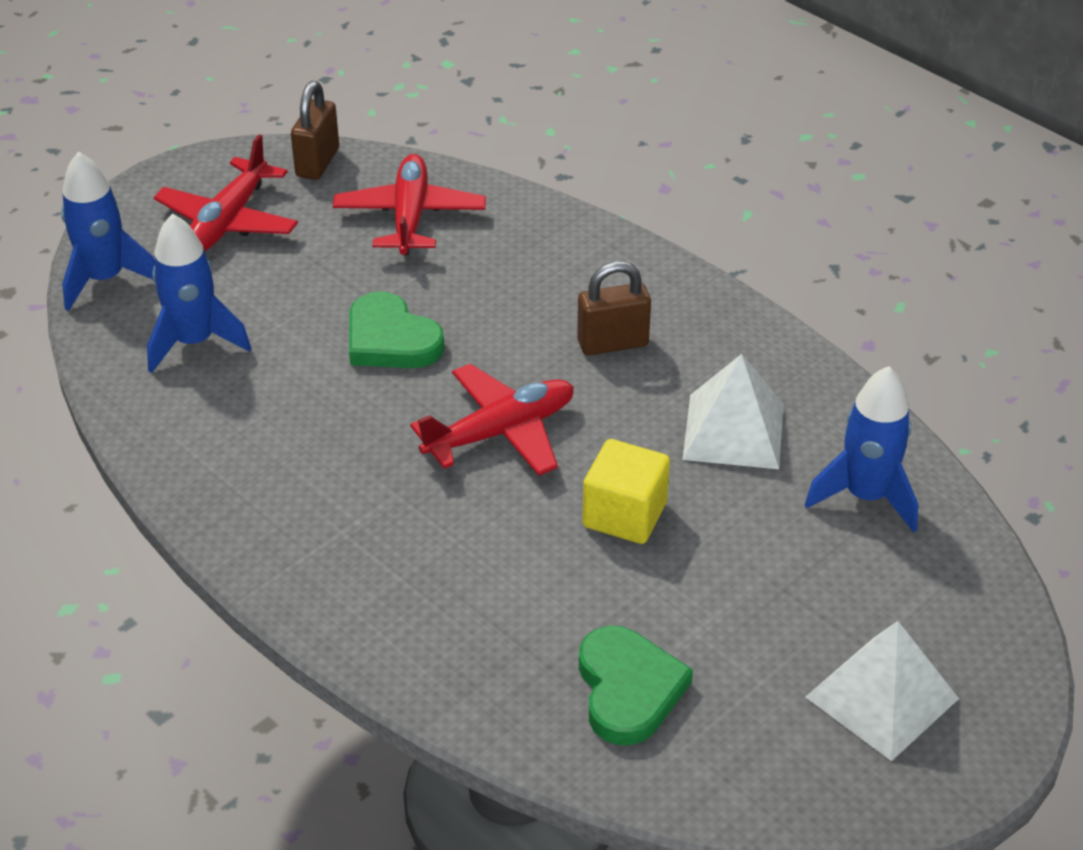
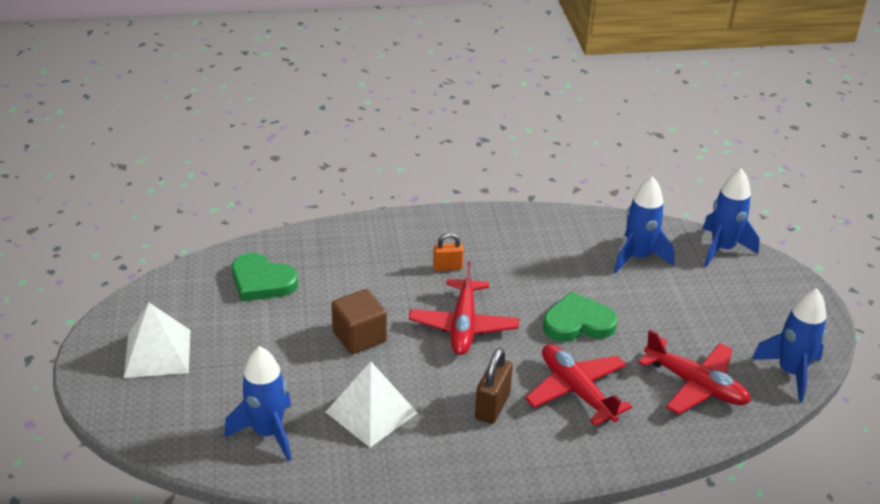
camera: 125 degrees right, 5 degrees down
(228, 221) = (747, 311): red plane -> red plane (576, 391)
(317, 163) = (790, 372): brown padlock -> blue rocket
(392, 508) = (447, 267): none -> orange padlock
(624, 515) = (359, 336): yellow cube -> brown cube

